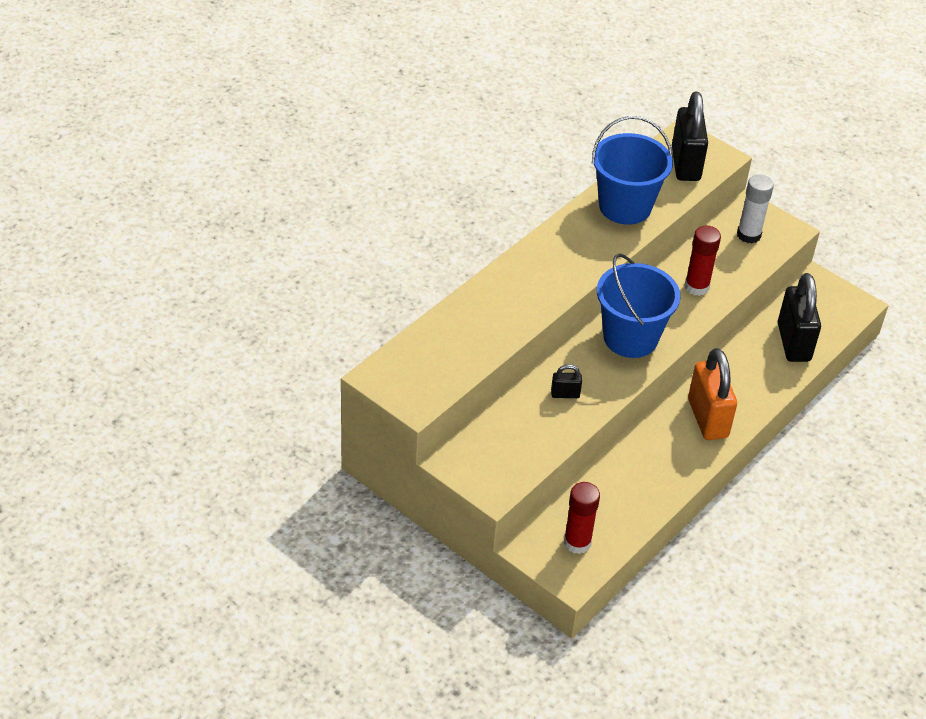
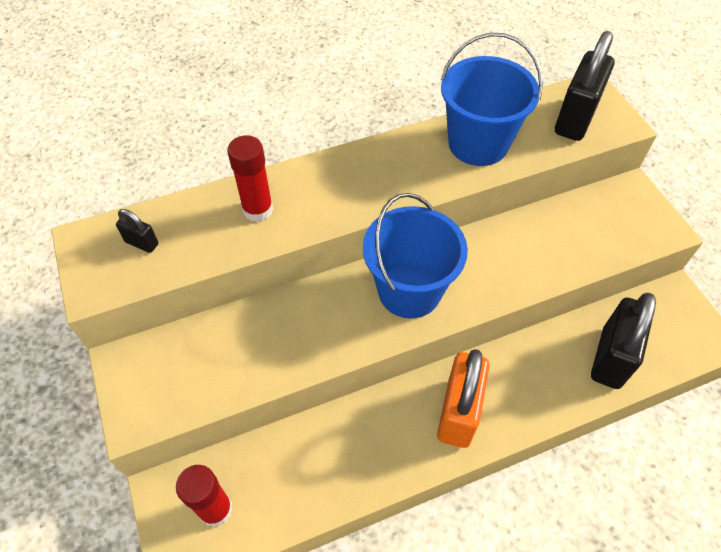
camera: 30 degrees right, 10 degrees up
(565, 394) = (294, 330): black padlock -> black padlock (142, 243)
(696, 287) = (520, 258): red glue stick -> red glue stick (258, 210)
(748, 235) = (615, 219): white glue stick -> none

